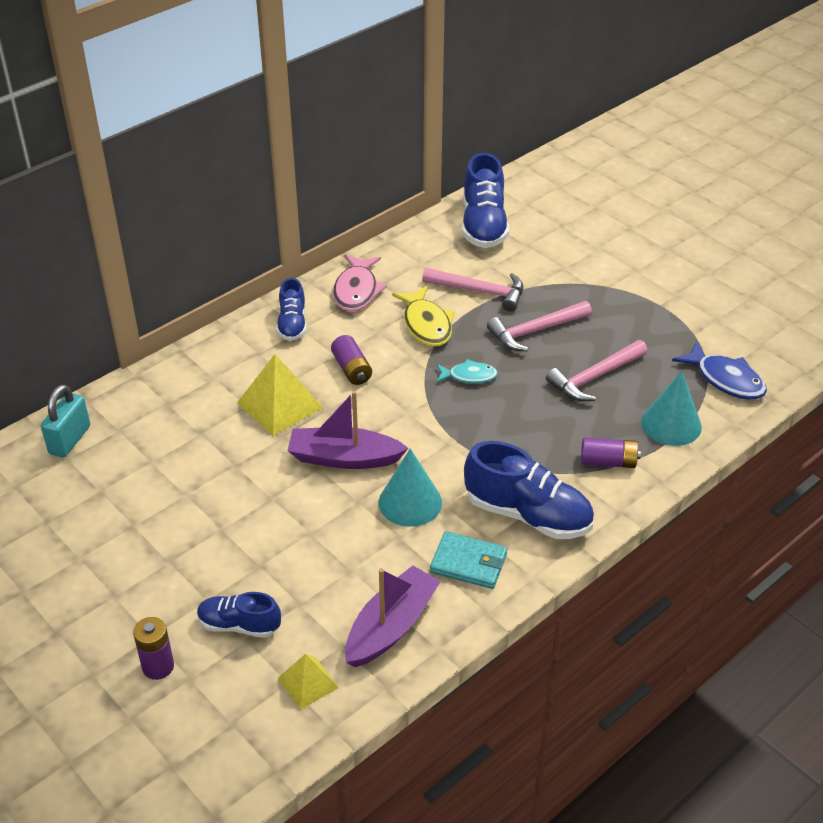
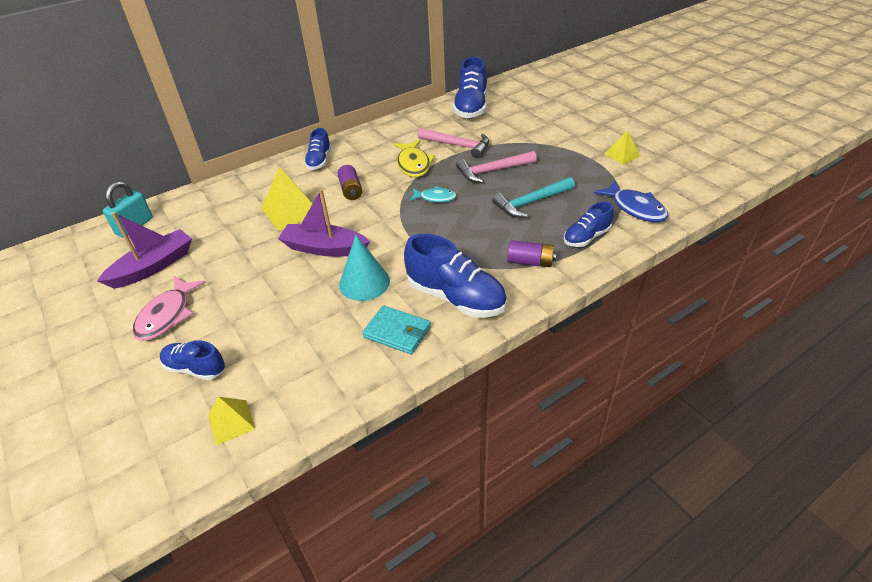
camera: 10 degrees right, 0 degrees up
(158, 666) = (117, 397): purple battery -> none
(357, 291) = (371, 142): pink fish -> pink fish (167, 315)
(391, 626) = (317, 379): purple boat -> purple boat (153, 266)
(595, 377) = (531, 202): pink hammer -> turquoise hammer
(671, 424) = (586, 237): turquoise cone -> blue shoe
(700, 299) = (622, 155): none -> yellow pyramid

